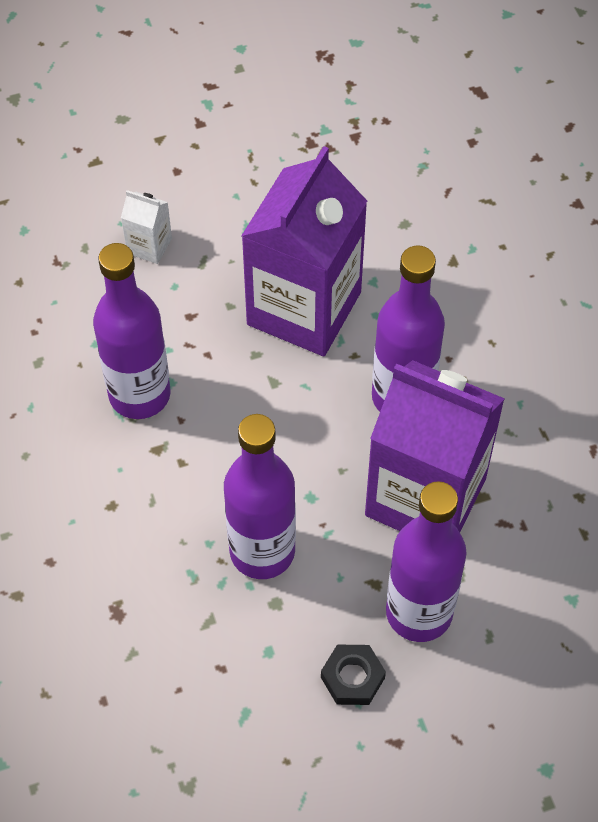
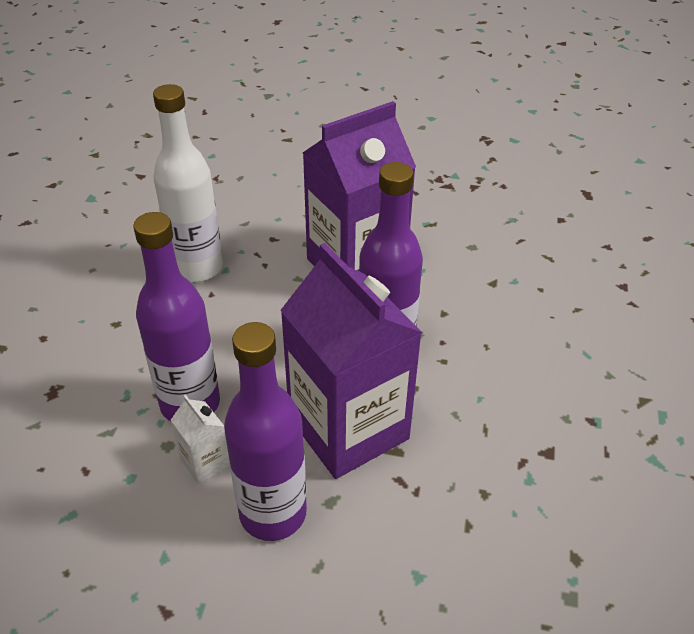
camera: 30 degrees right, 15 degrees down
(139, 395) = (197, 268): purple bottle -> white bottle
(149, 246) = (281, 192): white carton -> white carton (205, 462)
(352, 678) = (176, 535): black nut -> none

